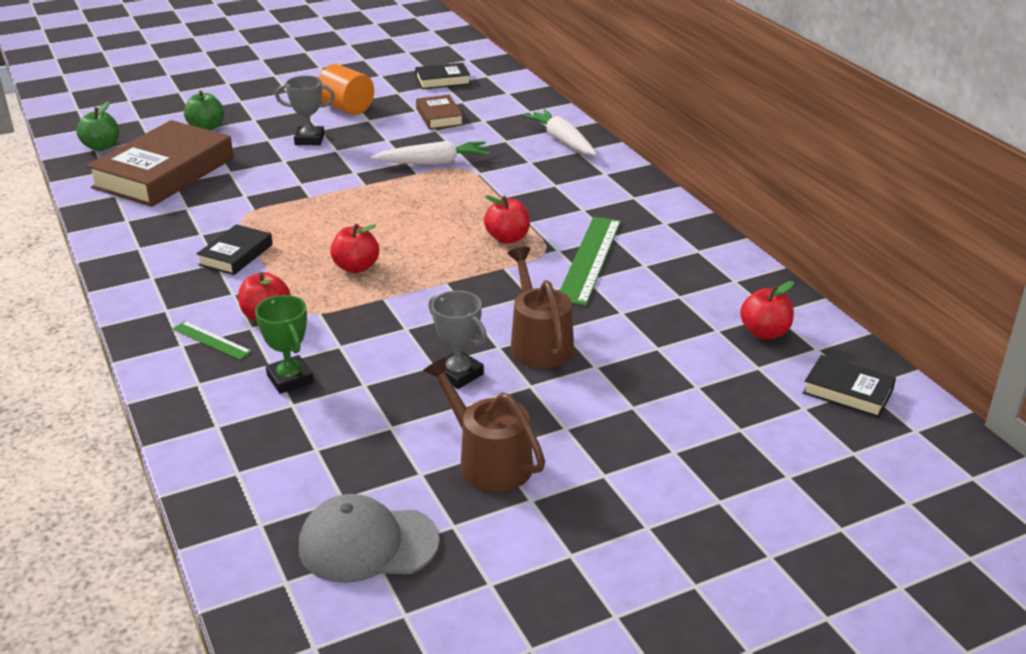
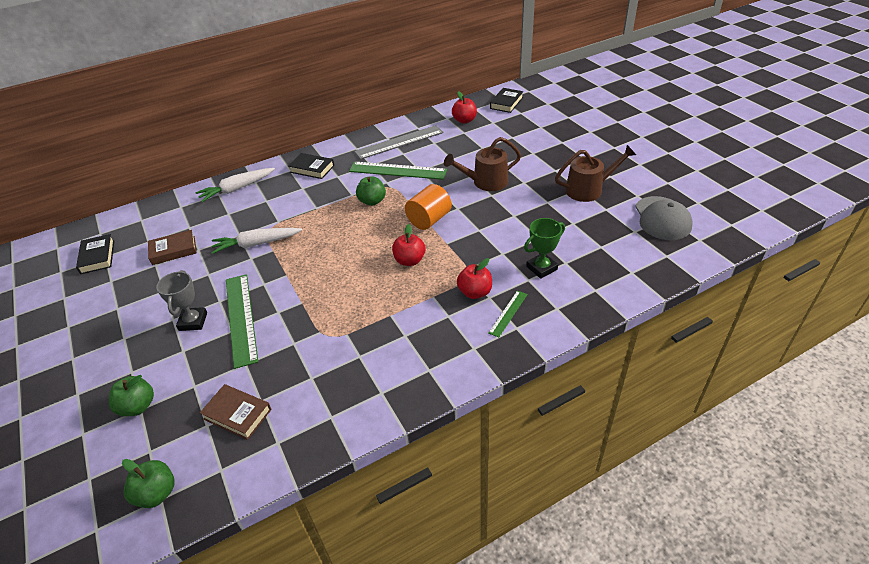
camera: 90 degrees left, 10 degrees up
(164, 173) = (237, 414): brown book -> brown book, size x0.48
(236, 255) = (393, 326): black book -> black book (312, 169)
(301, 164) = (241, 318): none -> green ruler
(346, 108) = (132, 308): orange cylinder -> orange cylinder (429, 220)
(433, 162) = (257, 244): white carrot -> white carrot turned 90 degrees counterclockwise
(458, 374) = (520, 205): grey trophy -> none
(489, 461) = (588, 189): brown watering can -> brown watering can turned 150 degrees counterclockwise
(507, 238) = (372, 201): red apple -> green apple
(682, 261) = (399, 142): none -> grey ruler

